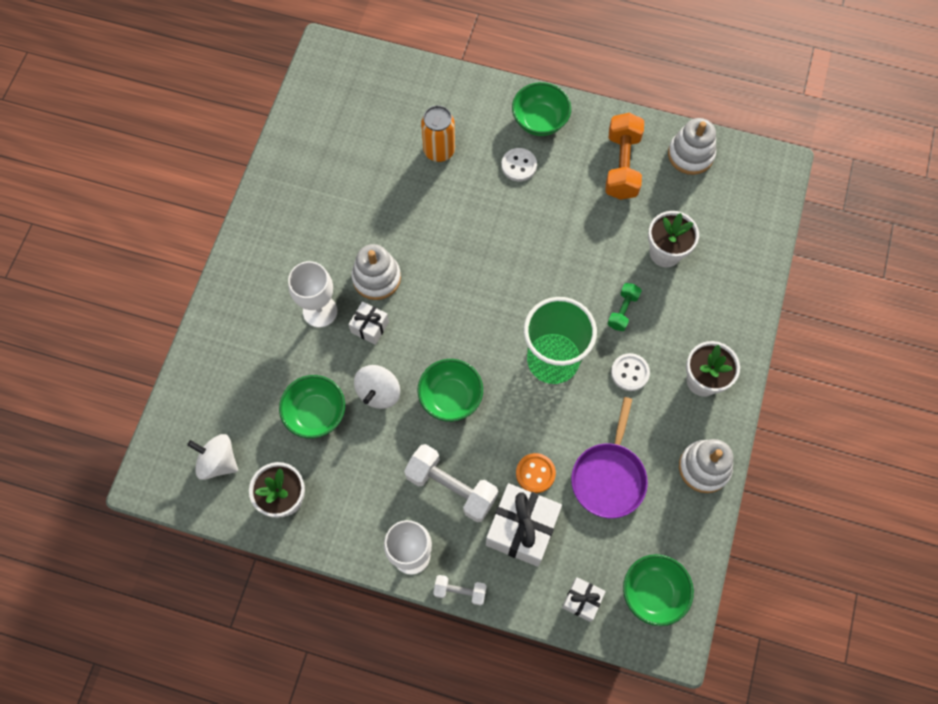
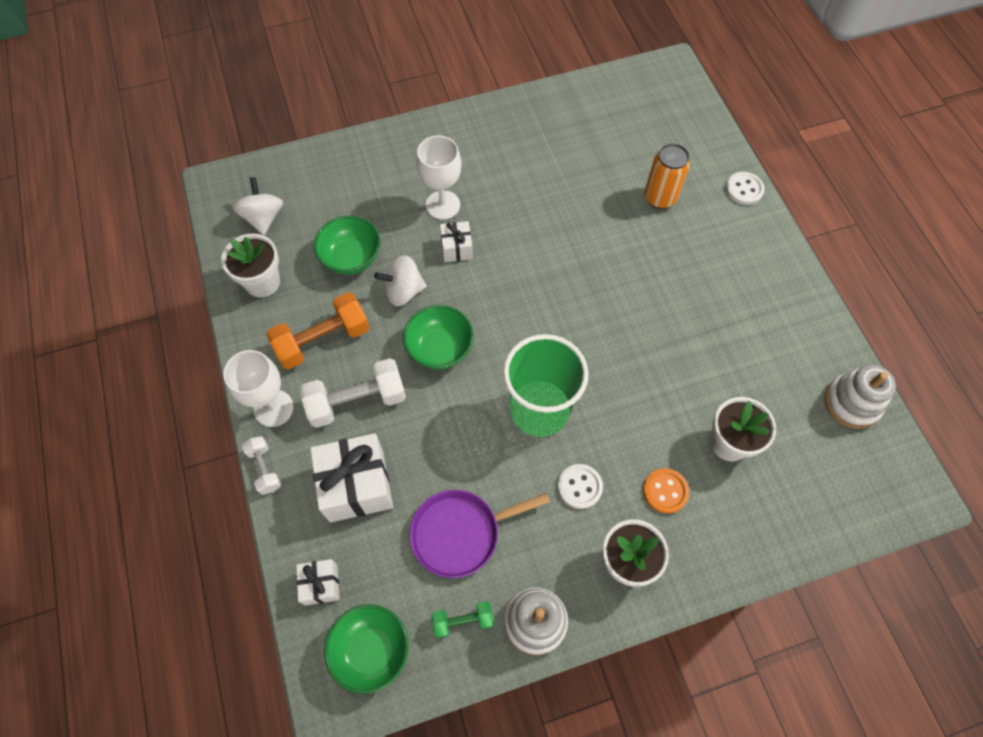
camera: 55 degrees right, 5 degrees down
(376, 278) = (504, 226): white stacking toy -> none
(451, 487) = (357, 401): white dumbbell -> white dumbbell turned 75 degrees clockwise
(519, 165) = (702, 265): white button -> white button (744, 189)
(535, 473) = (418, 464): orange button -> orange button (665, 491)
(540, 121) = (761, 255): green bowl -> none
(622, 165) = (782, 349): orange dumbbell -> orange dumbbell (323, 340)
(622, 311) = (637, 441): green dumbbell -> green dumbbell (463, 621)

